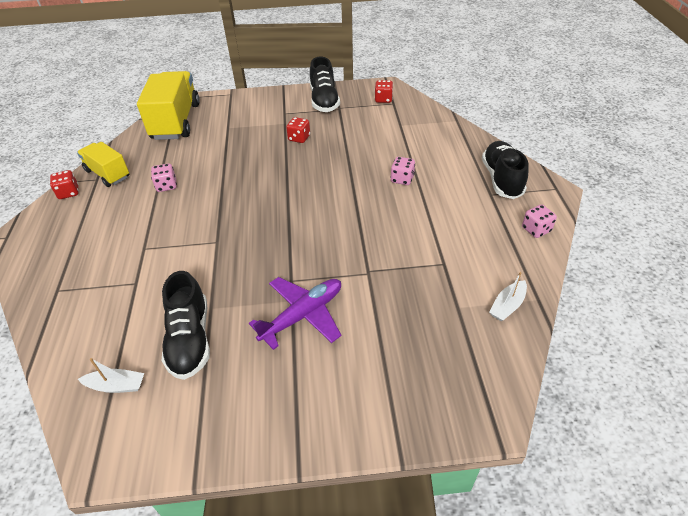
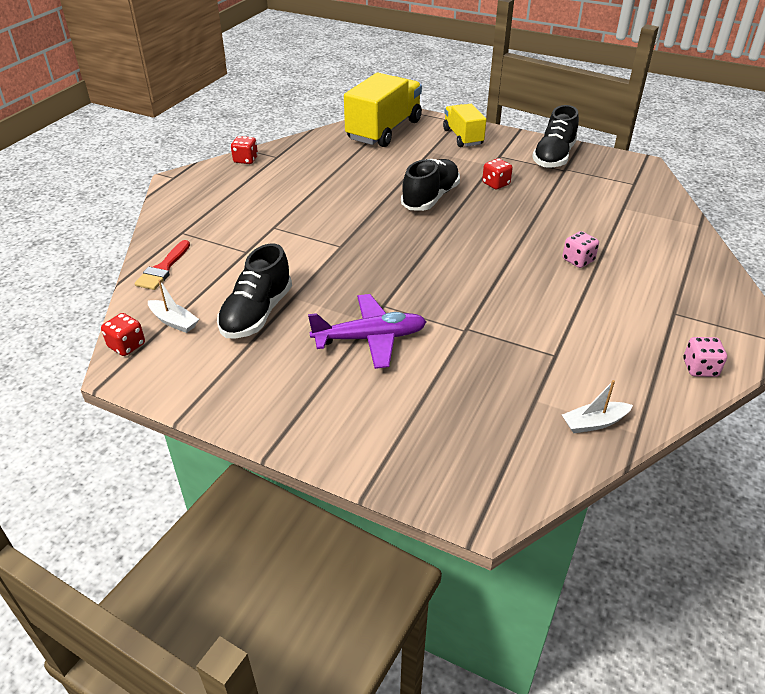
camera: 30 degrees right, 5 degrees down
(65, 336) = (163, 269): none -> red brush
(108, 174) = (289, 155): yellow truck -> yellow truck (463, 137)
(167, 186) = (332, 183): pink dice -> none
(383, 99) = (625, 176): red dice -> red dice (127, 346)
(501, 179) = (703, 303): black shoe -> black shoe (430, 198)

